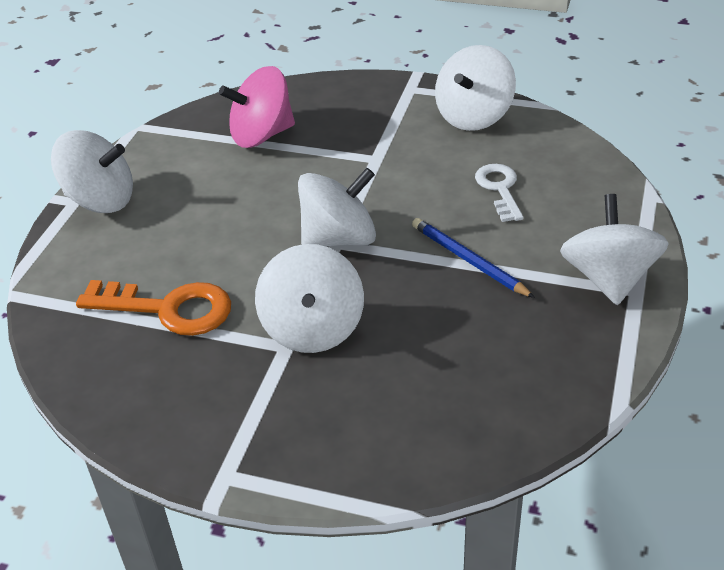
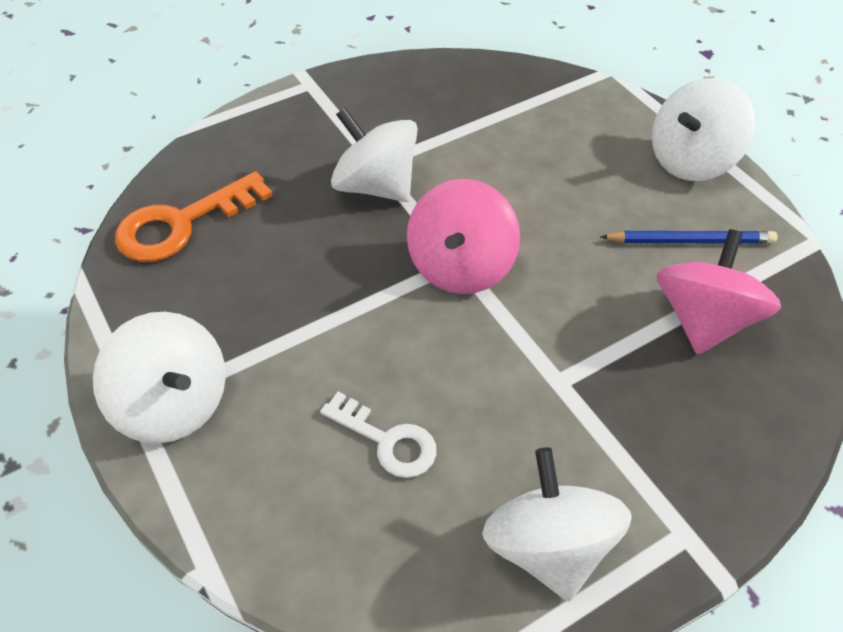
camera: 130 degrees right, 10 degrees up
(168, 309) = (493, 131): orange key -> orange key (182, 224)
(339, 238) = (461, 266): white spinning top -> pink spinning top
(468, 260) = (324, 327): blue pencil -> blue pencil (690, 241)

